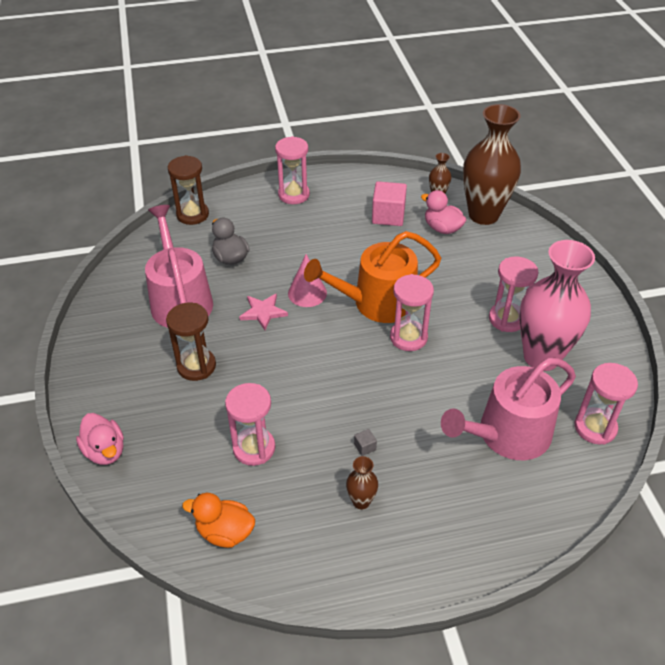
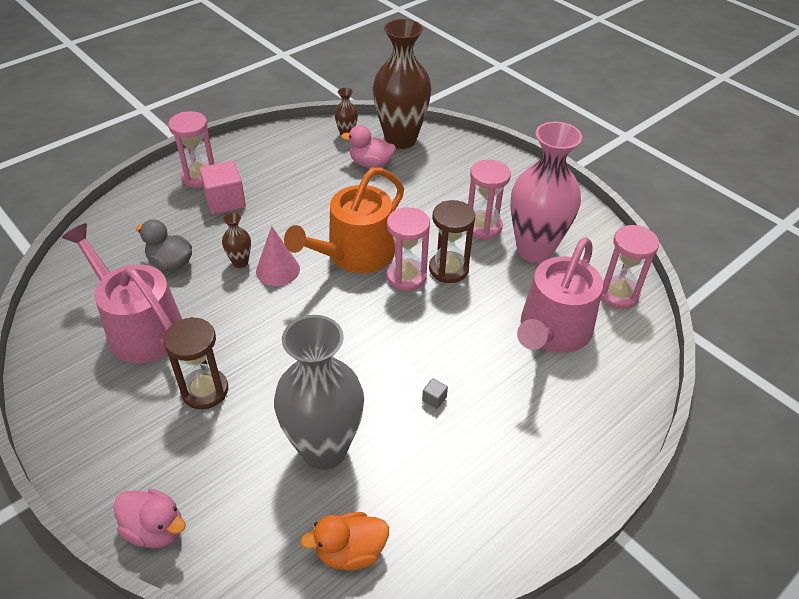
camera: 30 degrees left, 0 degrees up
(192, 214) = (96, 232): brown hourglass -> brown hourglass (448, 269)
(254, 448) = (324, 449): pink hourglass -> grey vase
(263, 312) = (243, 306): pink star -> none
(361, 501) = (465, 453): brown vase -> brown vase (240, 262)
(388, 216) = (311, 168): pink cube -> pink cube (225, 201)

